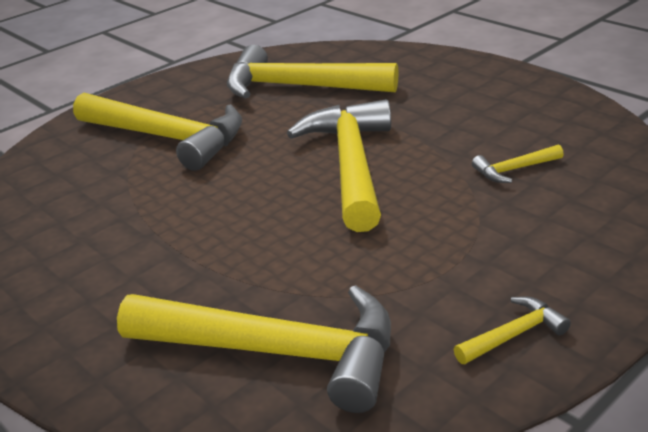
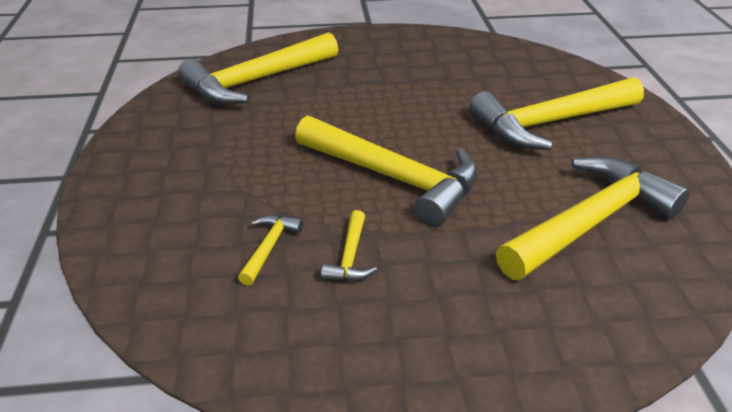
camera: 125 degrees right, 5 degrees up
(514, 334) = (149, 141): yellow hammer -> yellow hammer (350, 257)

